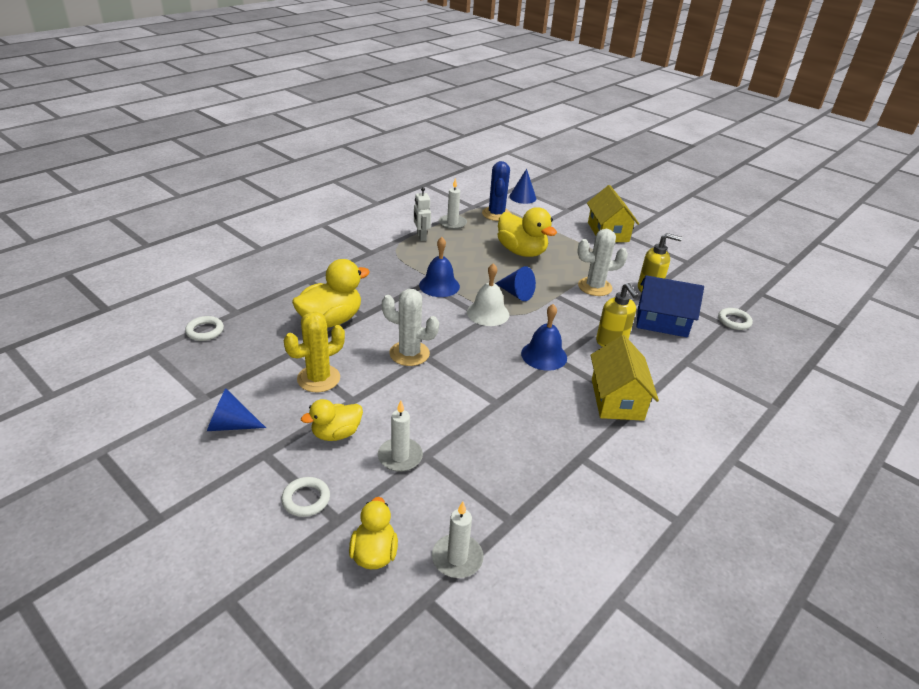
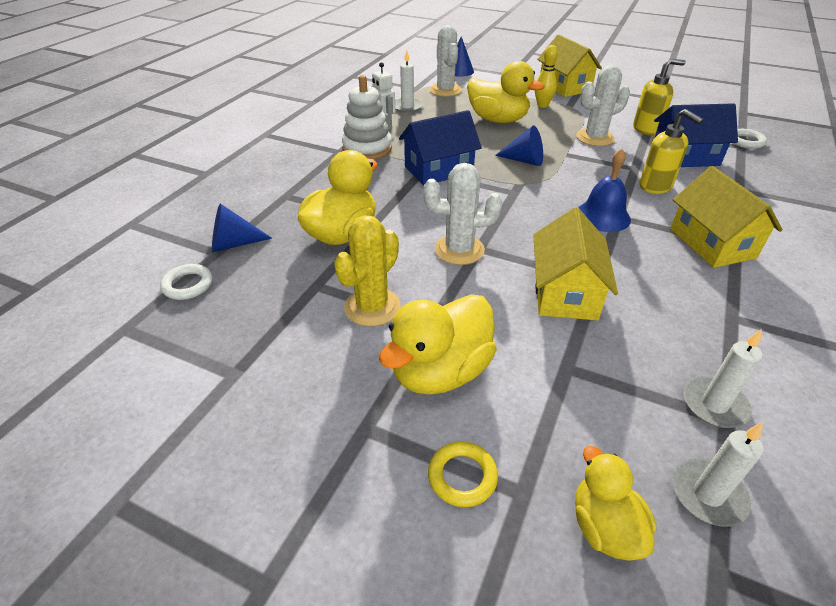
camera: 15 degrees left, 5 degrees up
(230, 425) = (294, 401): blue cone -> blue cone (234, 244)
(306, 499) = (462, 476): white ring -> yellow ring
(336, 433) = (440, 371): yellow duck -> yellow duck, size x1.64
(394, 254) = (367, 148): none -> white stacking toy
(400, 457) = (538, 378): white candle -> white candle (714, 404)
(439, 285) = (438, 170): blue bell -> blue house
(465, 405) = (565, 292): none -> yellow house
(488, 313) = (511, 186): white bell -> none
(496, 214) = (445, 90): blue cactus -> white cactus
(572, 246) = (542, 105): none -> yellow bowling pin

